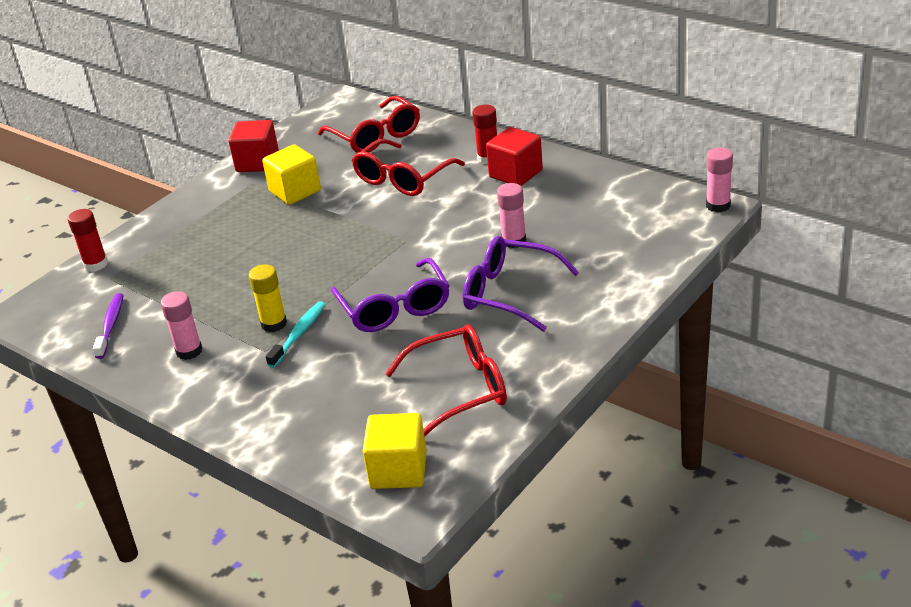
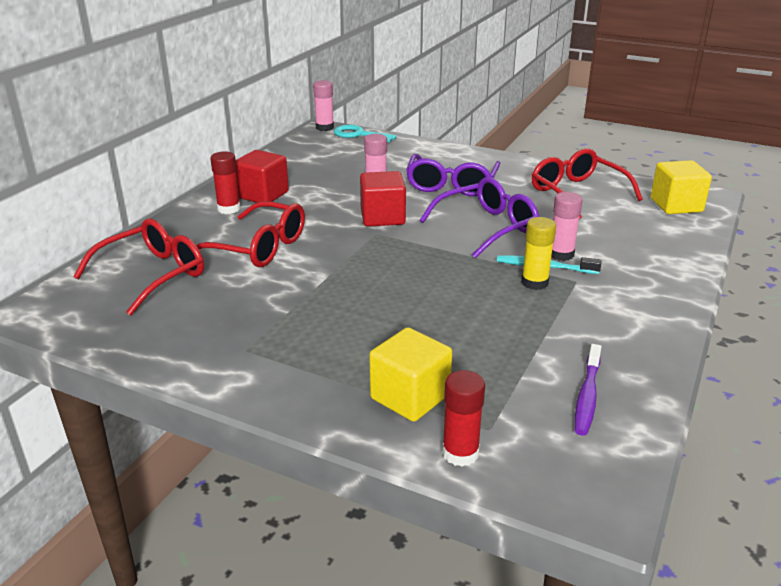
camera: 105 degrees left, 5 degrees down
(111, 325) = (587, 396): purple toothbrush -> purple toothbrush turned 60 degrees counterclockwise
(189, 351) = (602, 325): pink glue stick -> pink glue stick (561, 254)
(257, 162) = (190, 355): red cube -> red cube (382, 217)
(295, 191) = (274, 312): yellow cube -> yellow cube (410, 397)
(688, 231) = (359, 135): none -> turquoise key

